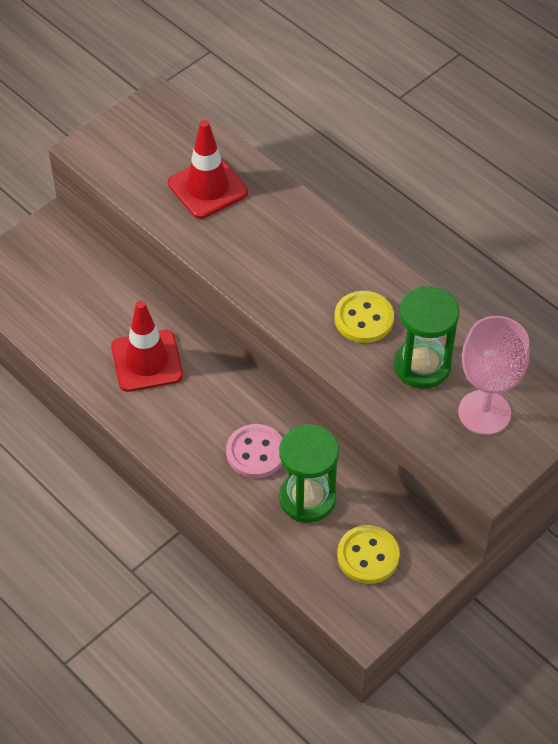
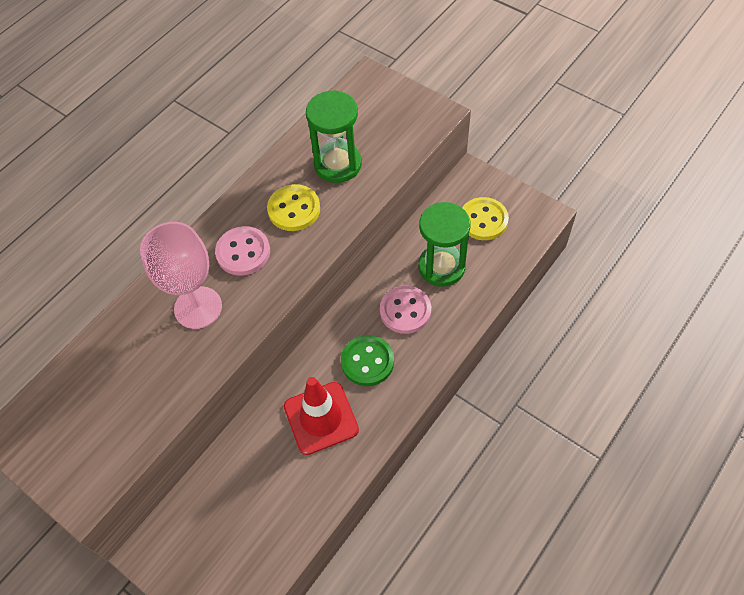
camera: 95 degrees left, 5 degrees up
(201, 409) = (367, 361): none -> green button
(207, 188) = (141, 360): red traffic cone -> none
(315, 271) = (243, 252): none -> pink button
(484, 412) = (376, 121): pink goblet -> pink goblet (198, 307)

